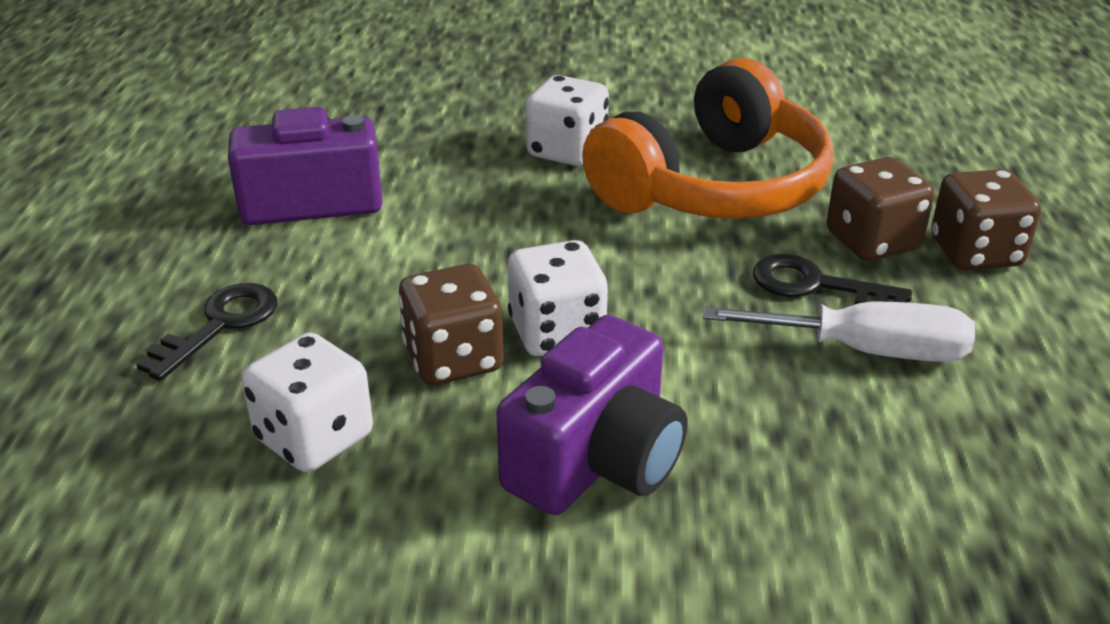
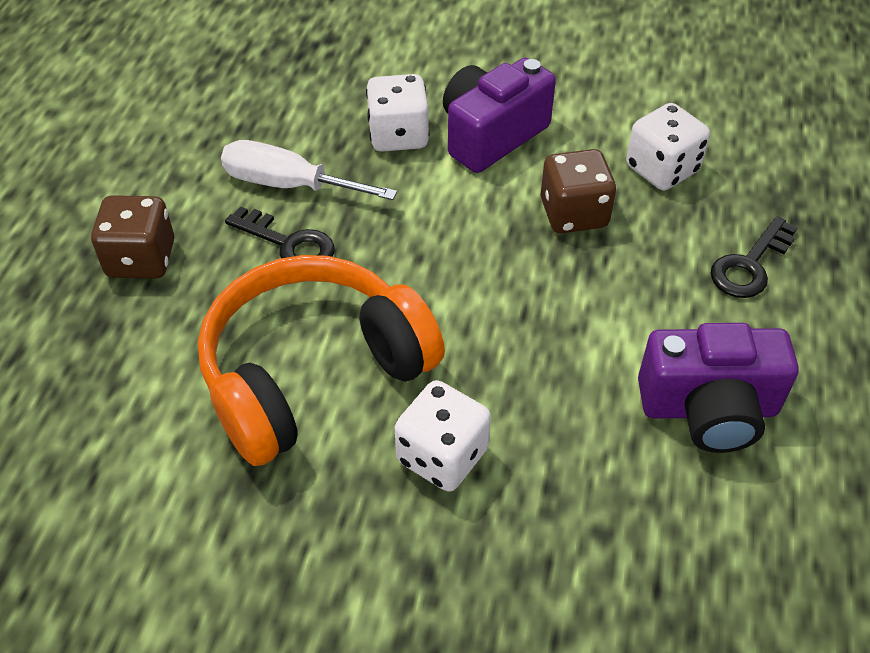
camera: 170 degrees left, 15 degrees up
(557, 333) = (497, 226): white dice -> white dice (398, 135)
(872, 241) = (214, 283): brown dice -> none

